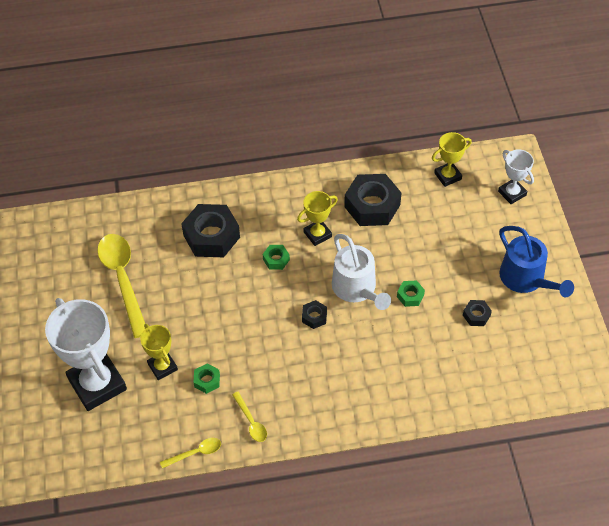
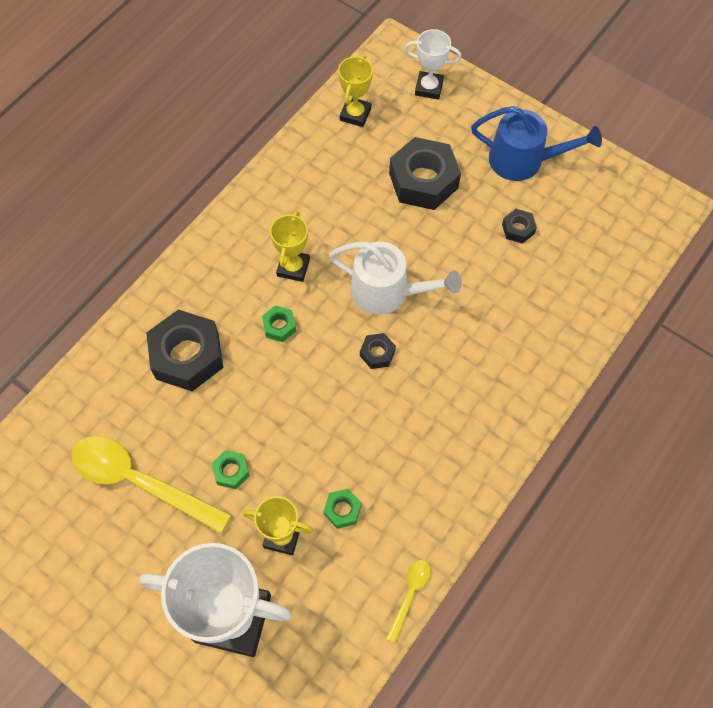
camera: 45 degrees left, 10 degrees up
(251, 421) = (429, 512): yellow spoon -> none
(372, 206) = (315, 197): black nut -> black nut (423, 181)
(410, 296) = (442, 258): green nut -> green nut (231, 471)

